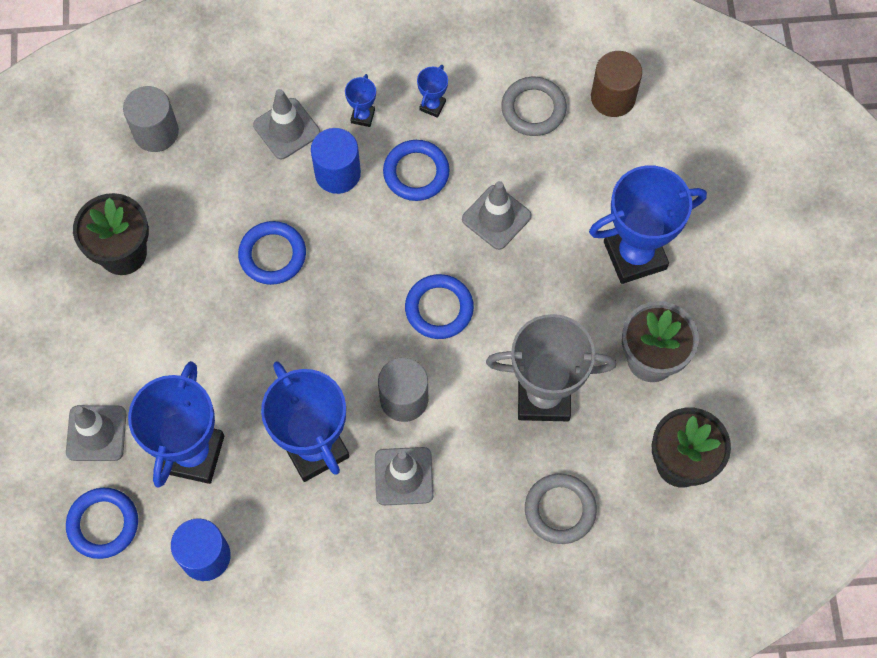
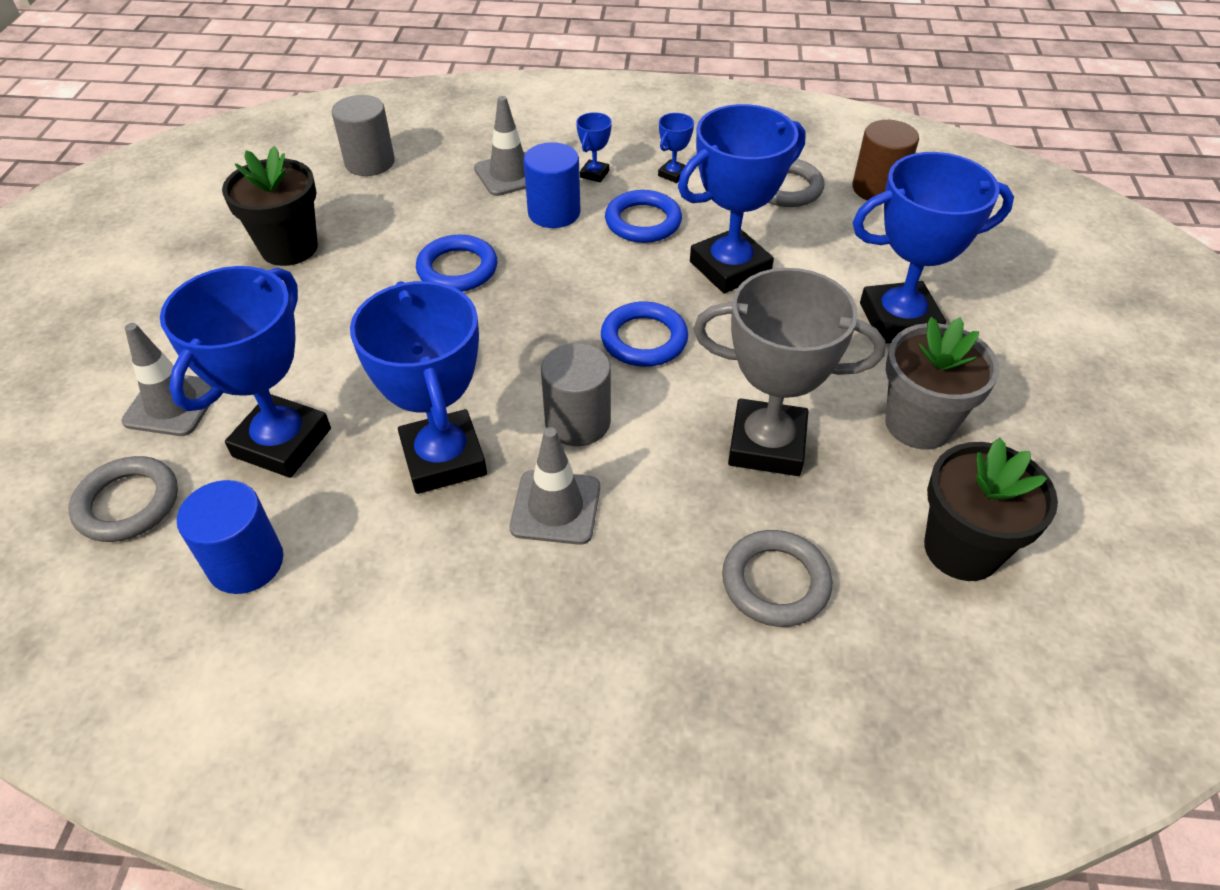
camera: 10 degrees right, 20 degrees down
(103, 524) = (128, 503): blue ring -> grey ring
(496, 217) = (730, 268): grey traffic cone -> blue trophy

